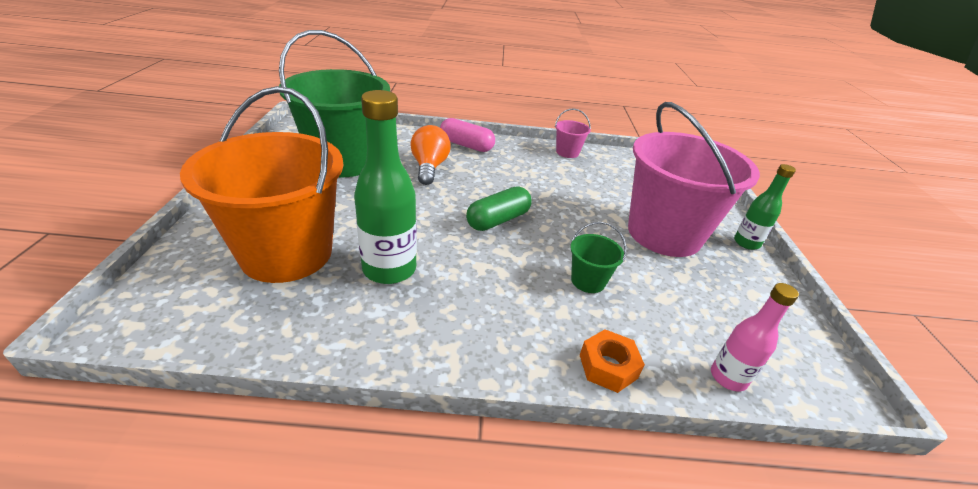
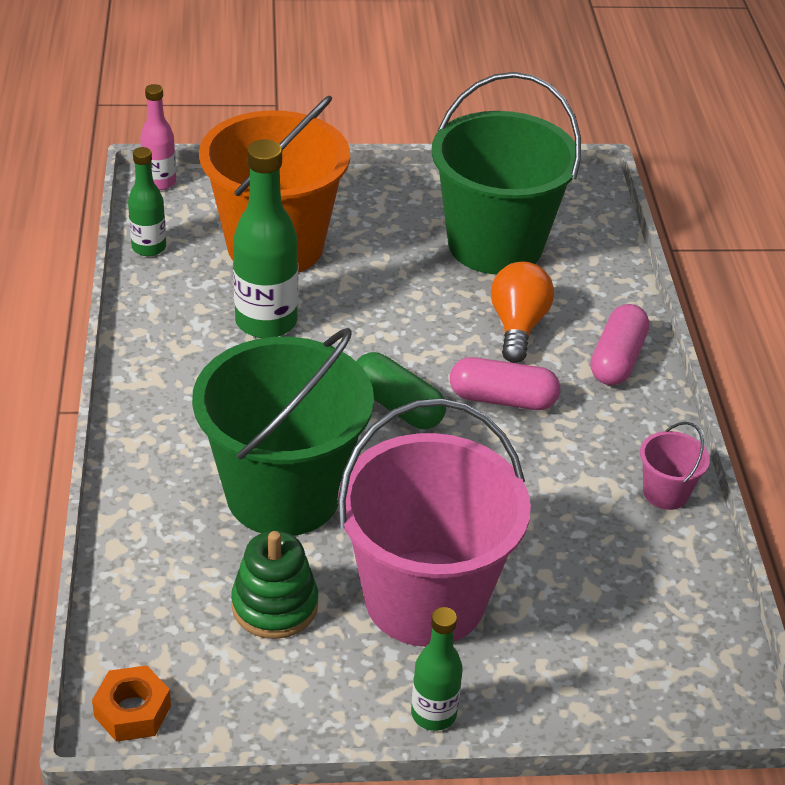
camera: 85 degrees right, 5 degrees up
(234, 340) = (149, 248): none -> green bottle
(429, 167) = (518, 326): orange light bulb -> orange light bulb turned 75 degrees counterclockwise
(495, 183) = (502, 399): none -> pink capsule
(588, 281) = (283, 494): green bucket -> green bucket, size x2.47
(608, 366) = (141, 499): orange nut -> orange nut (132, 711)
(694, 296) = (274, 605): none -> green stacking toy
(728, 377) = (134, 606): pink bottle -> pink bottle (160, 182)

